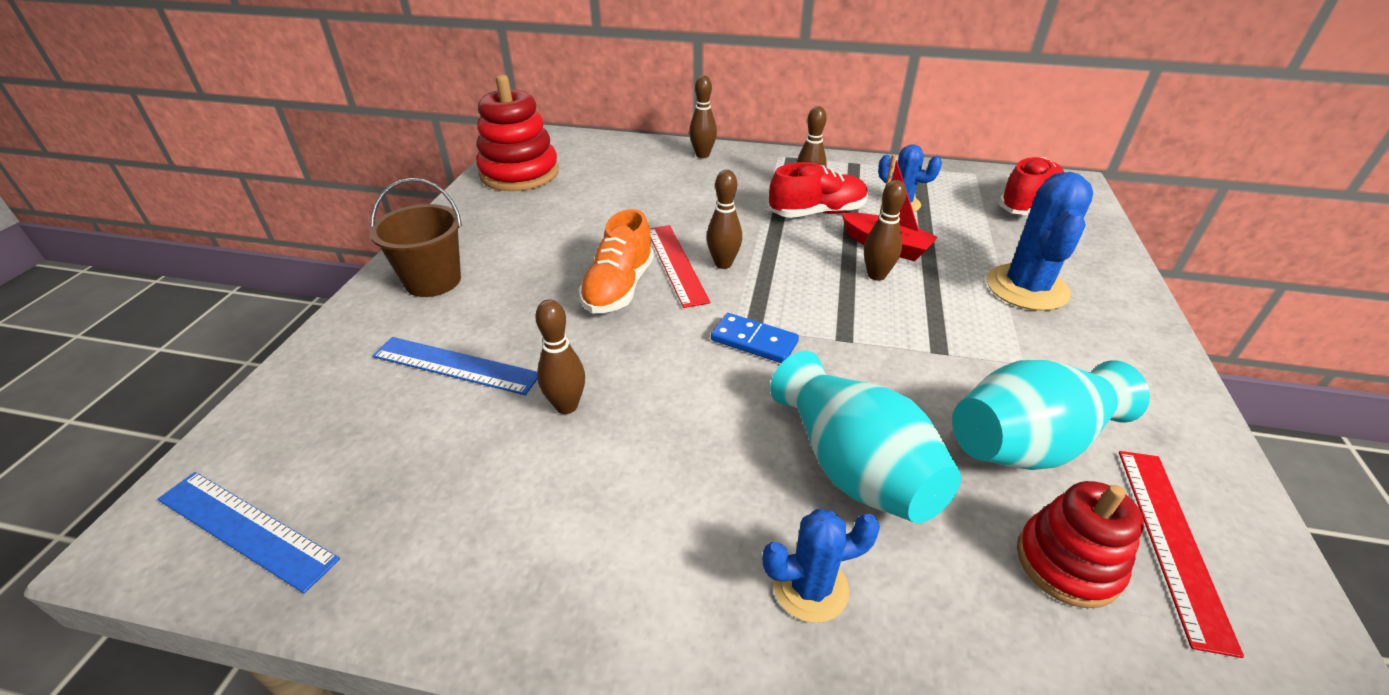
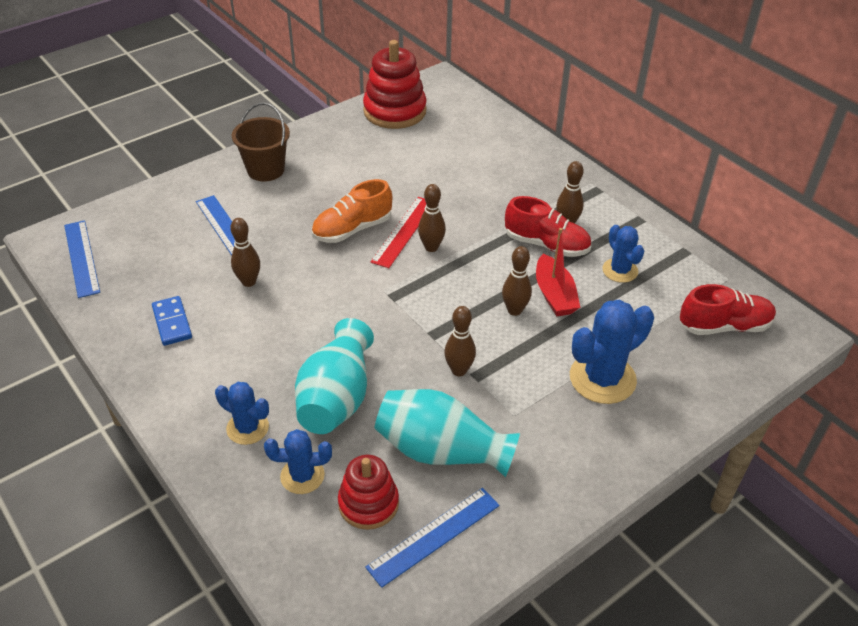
camera: 40 degrees right, 5 degrees up
(702, 155) = (535, 154): brown bowling pin -> brown bowling pin (459, 370)
(754, 341) = (381, 305): blue domino -> blue domino (172, 322)
(959, 594) = (302, 476): none -> blue cactus
(1172, 541) = (434, 536): red ruler -> blue ruler

